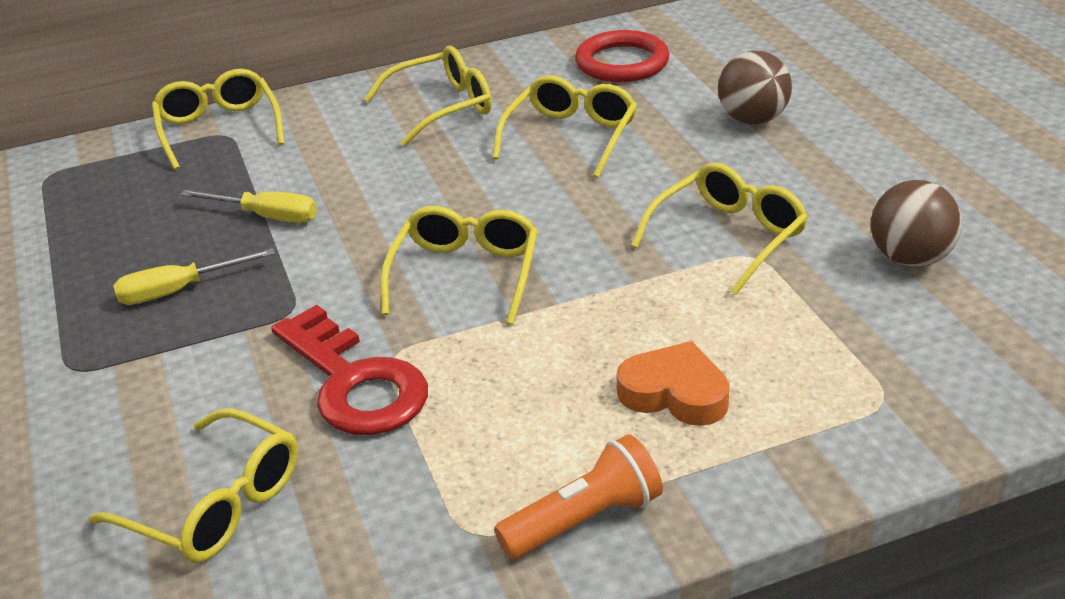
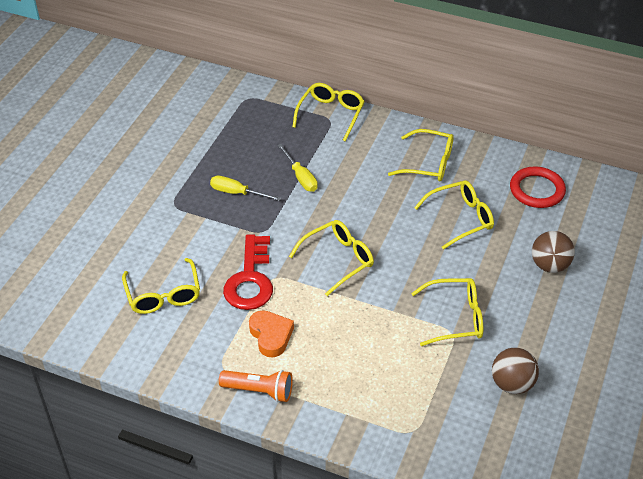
camera: 40 degrees right, 10 degrees up
(675, 393) = (346, 369): orange heart -> orange heart (271, 336)

